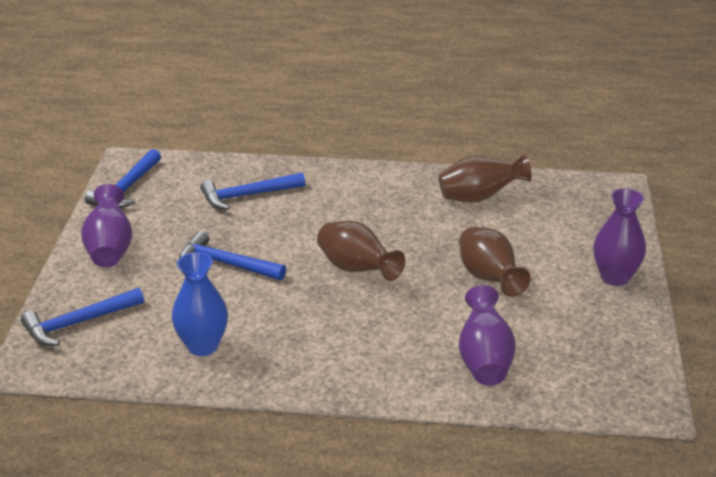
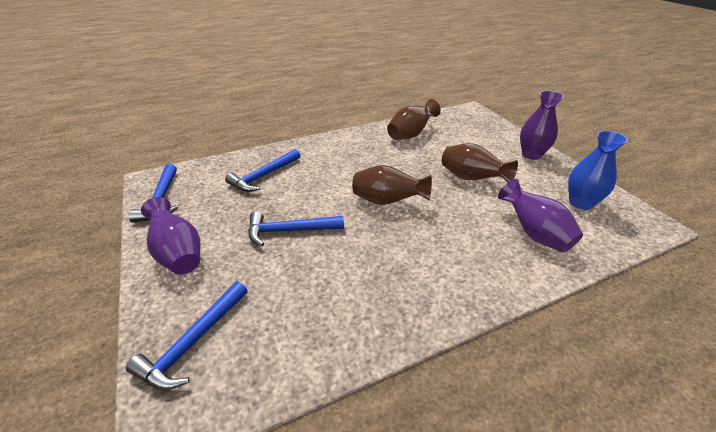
camera: 30 degrees left, 5 degrees up
(202, 346) = (331, 312): blue vase -> blue vase (580, 203)

